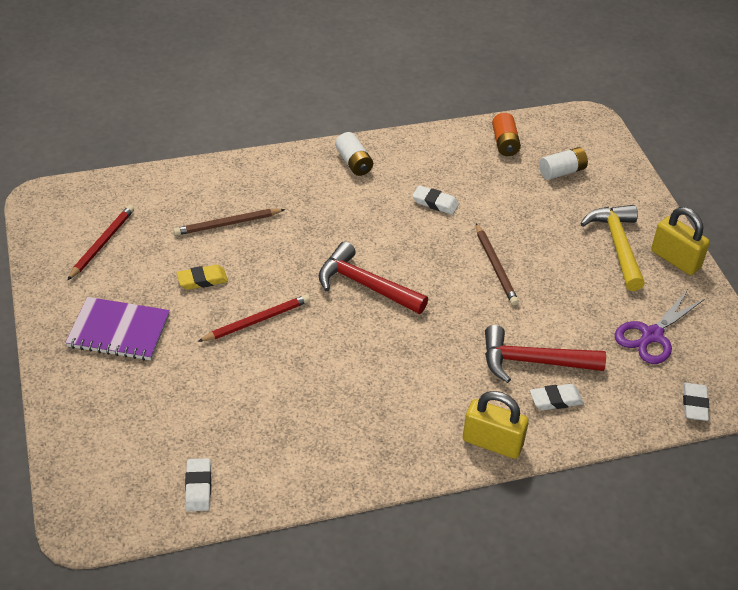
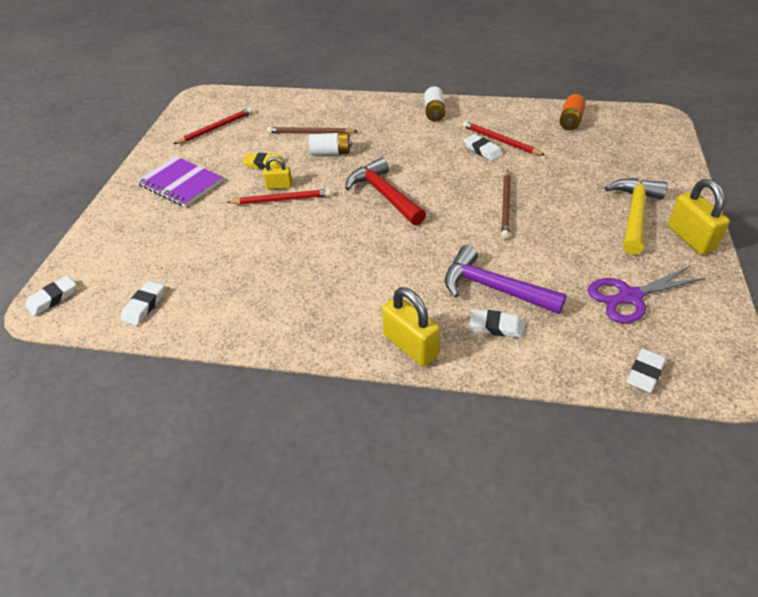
camera: 30 degrees right, 0 degrees up
(85, 513) = (53, 298): none -> white eraser
(241, 304) = (279, 186): none -> yellow padlock
(447, 186) = (500, 141): none -> red pencil
(532, 362) = (493, 288): red hammer -> purple hammer
(562, 172) = (611, 149): white battery -> white battery (330, 152)

